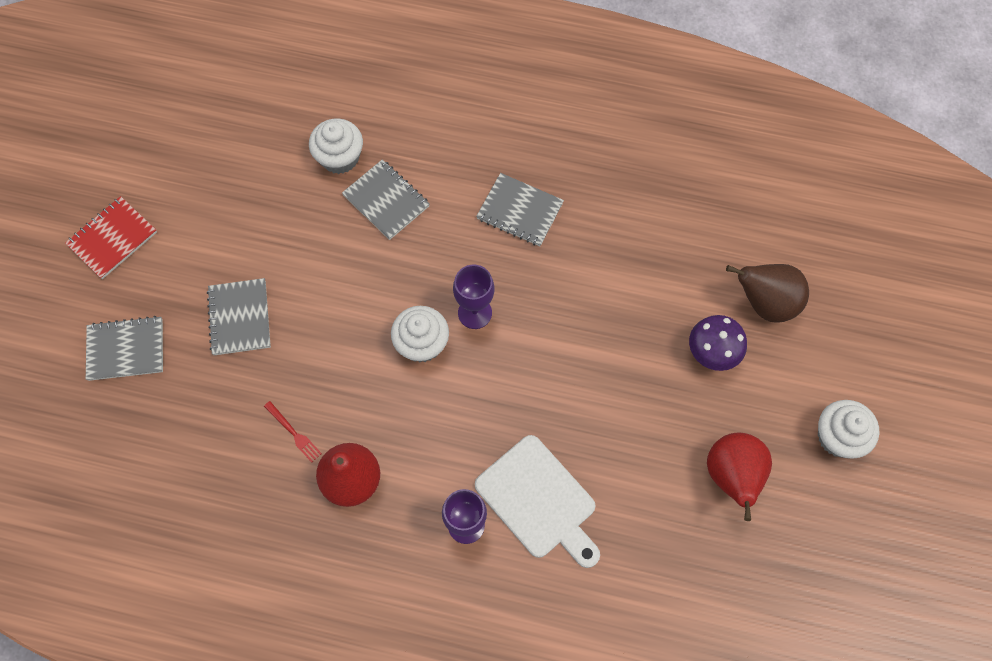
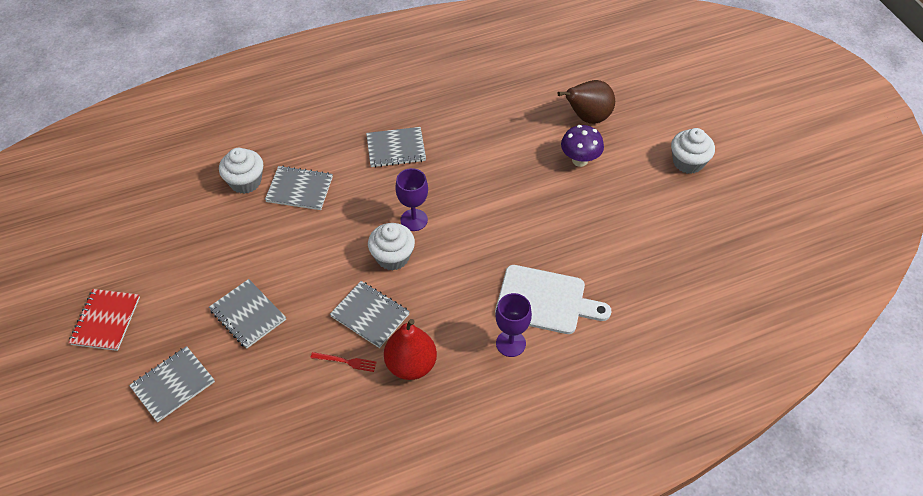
camera: 35 degrees left, 15 degrees down
(352, 397) = (370, 315): none -> grey notebook
(732, 476) = (648, 217): red pear -> none

